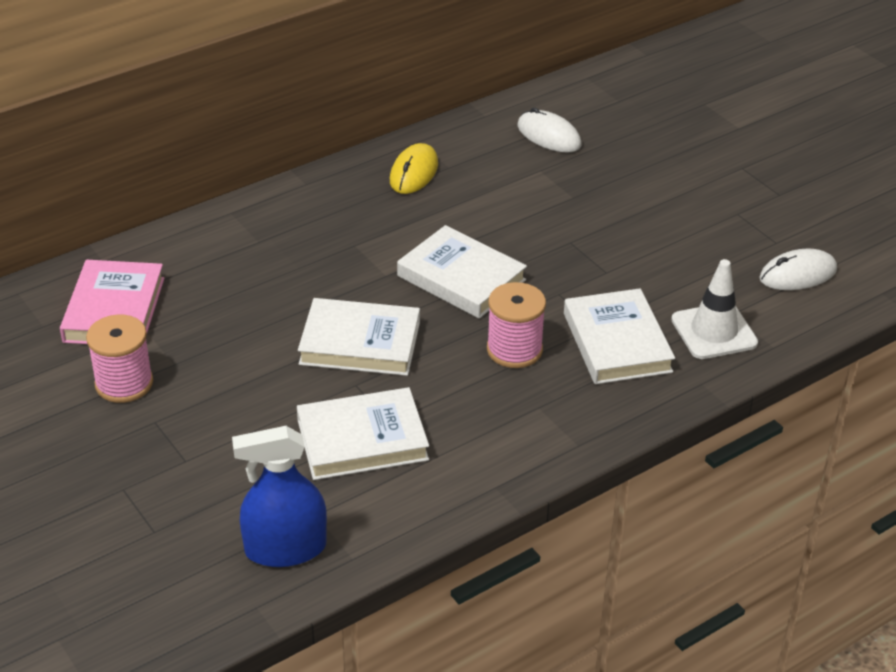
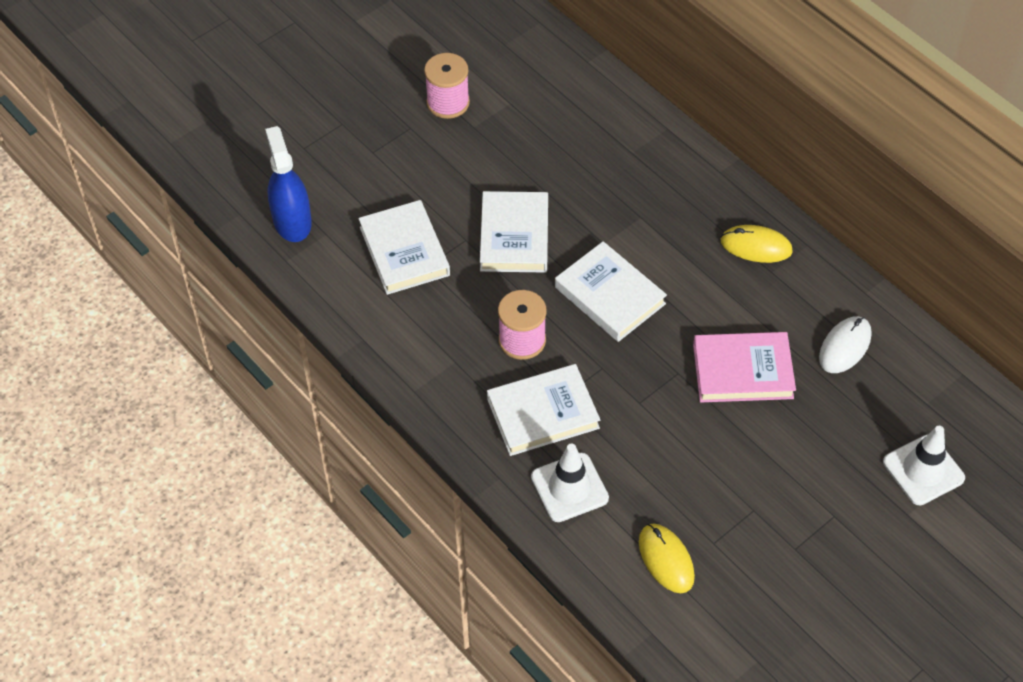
camera: 85 degrees right, 15 degrees up
(114, 310) = (529, 80): pink book -> pink book (742, 371)
(461, 278) = (610, 295): white book -> white book turned 75 degrees counterclockwise
(692, 112) = (923, 470): none -> white traffic cone
(797, 274) = (666, 559): white mouse -> yellow mouse

